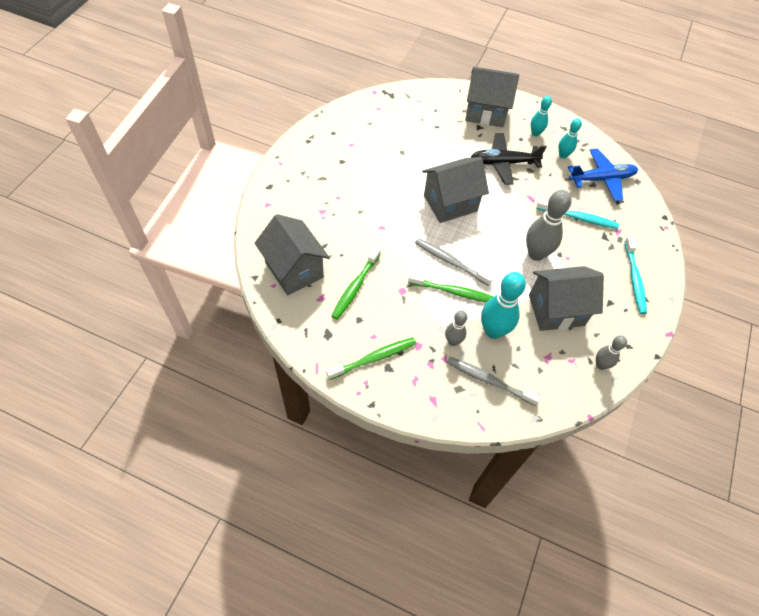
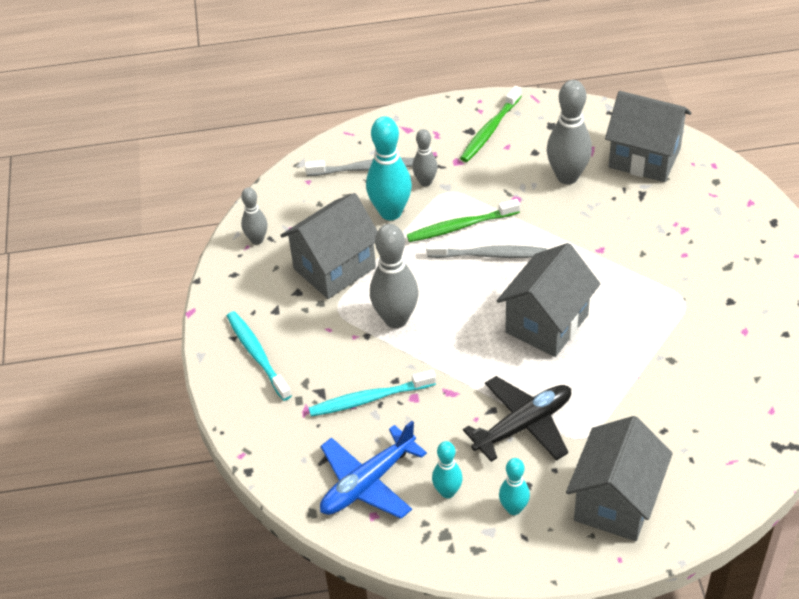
camera: 155 degrees right, 10 degrees down
(355, 286) = (567, 176): green toothbrush -> grey bowling pin
(486, 112) = (615, 502): grey house -> grey house turned 45 degrees counterclockwise

